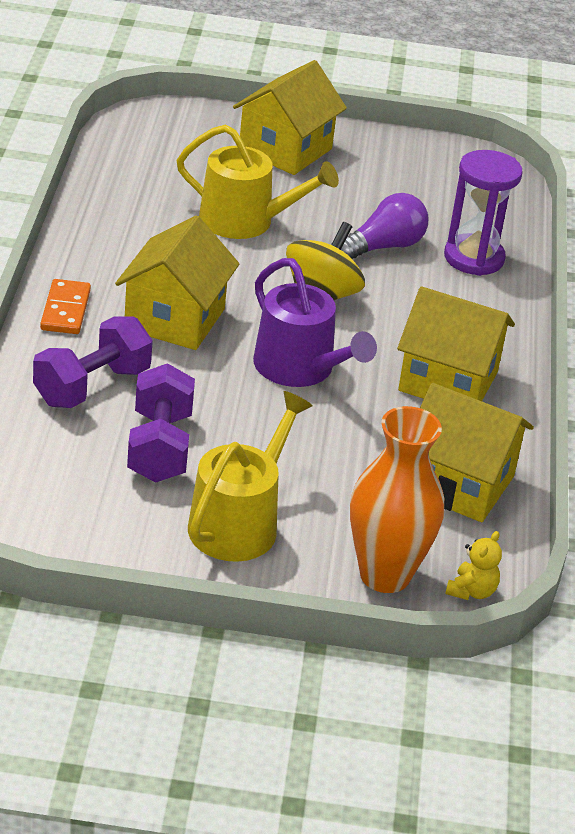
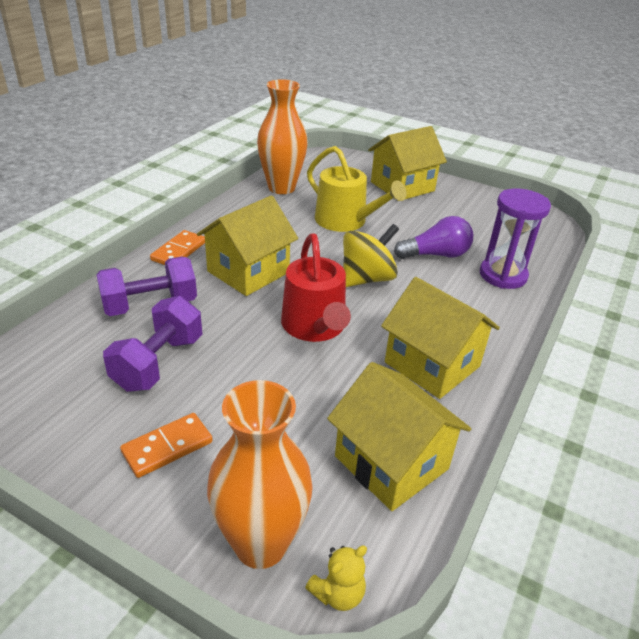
camera: 25 degrees right, 0 degrees up
(124, 185) = (281, 188): none -> orange vase
(239, 523) = (167, 447): yellow watering can -> orange domino
(300, 368) = (315, 326): purple watering can -> red watering can

